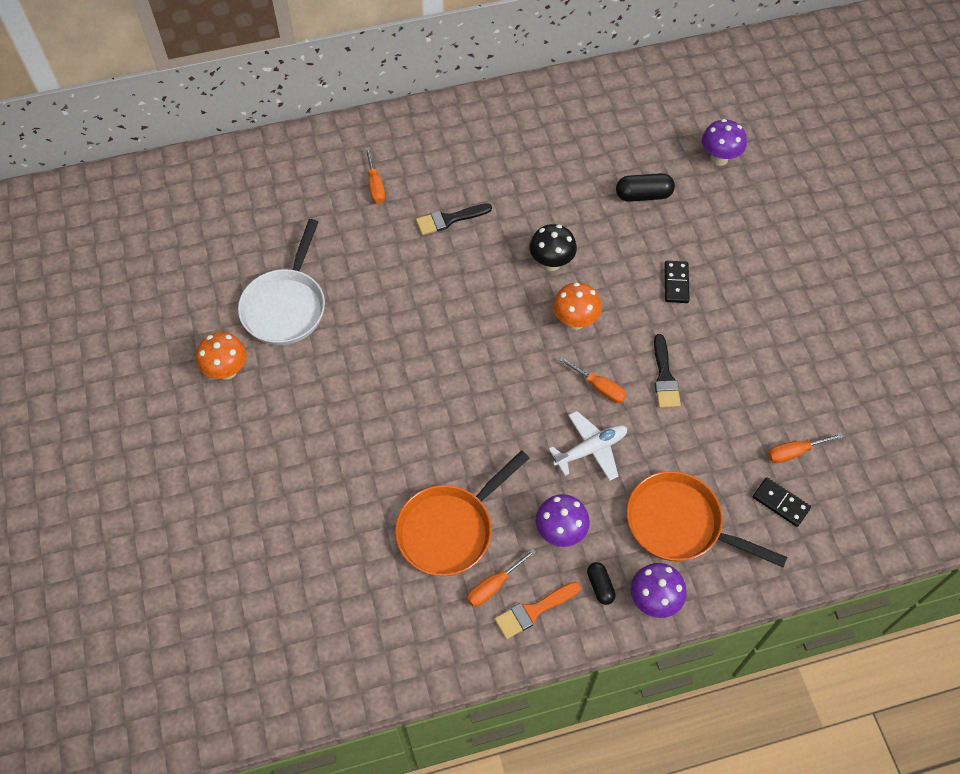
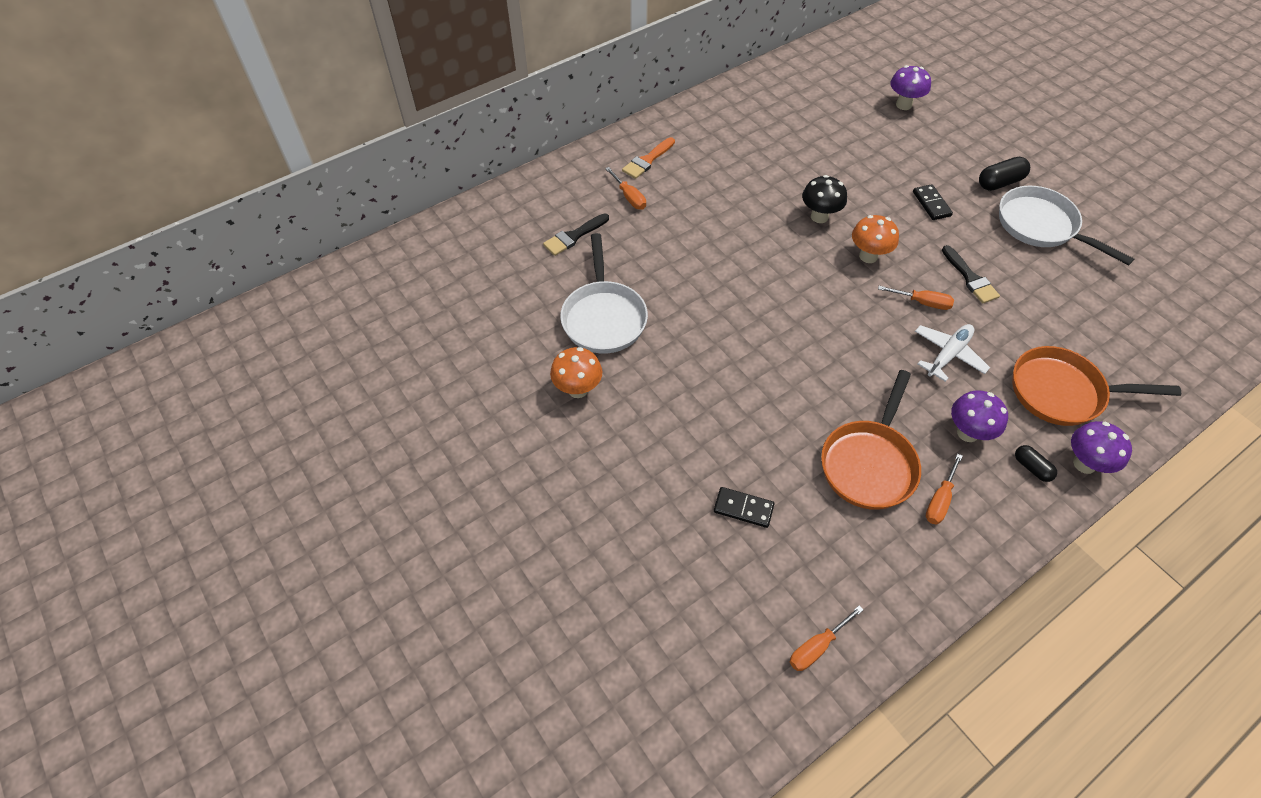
camera: 20 degrees left, 5 degrees down
(449, 219) = (711, 206): black brush -> black brush (574, 236)
(533, 610) = (989, 510): orange brush -> orange brush (647, 160)
(643, 195) = (862, 146): black capsule -> black capsule (1000, 182)
(777, 343) = (1041, 226): none -> white pan
(780, 503) = (1130, 348): black domino -> black domino (743, 508)
(794, 452) = (1112, 305): orange screwdriver -> orange screwdriver (817, 646)

